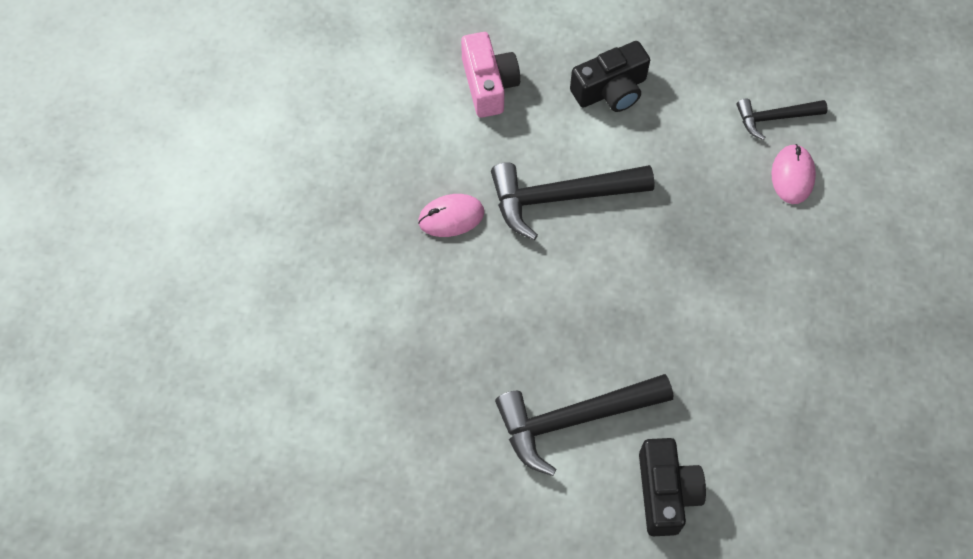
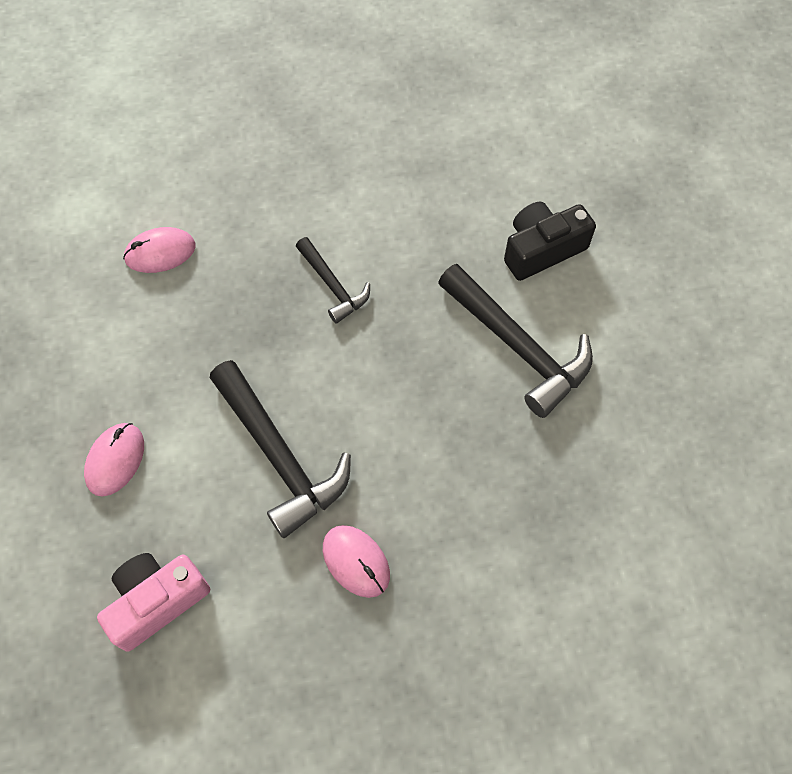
camera: 115 degrees left, 0 degrees up
(611, 90) = (115, 460): black camera -> pink mouse
(774, 118) = (94, 289): black hammer -> black hammer (333, 286)

